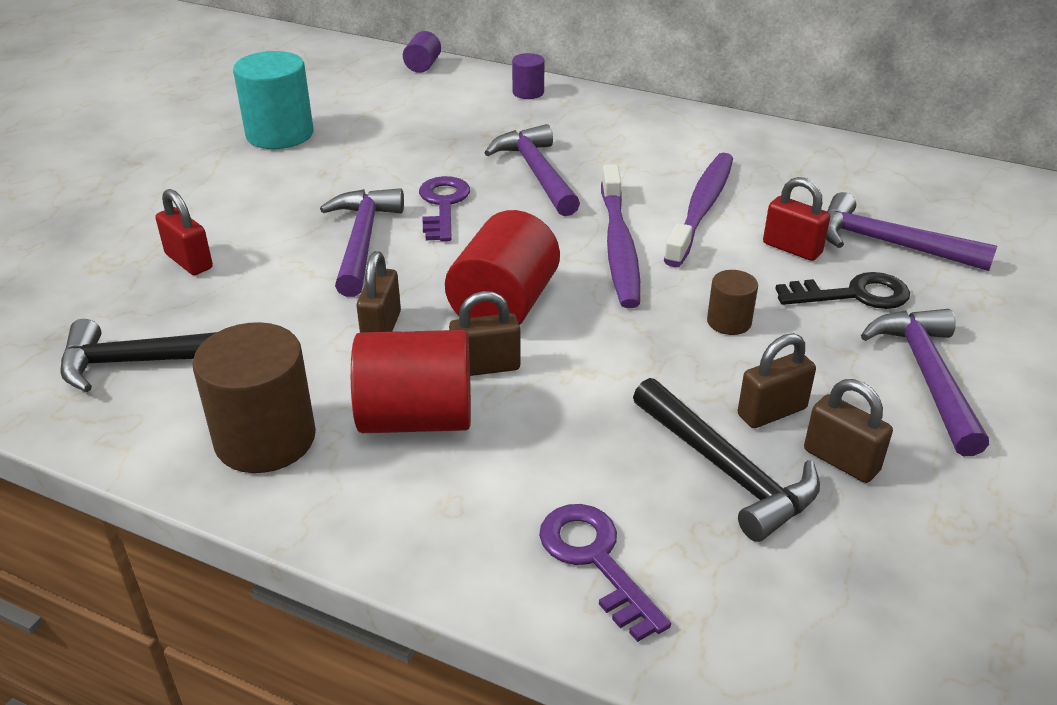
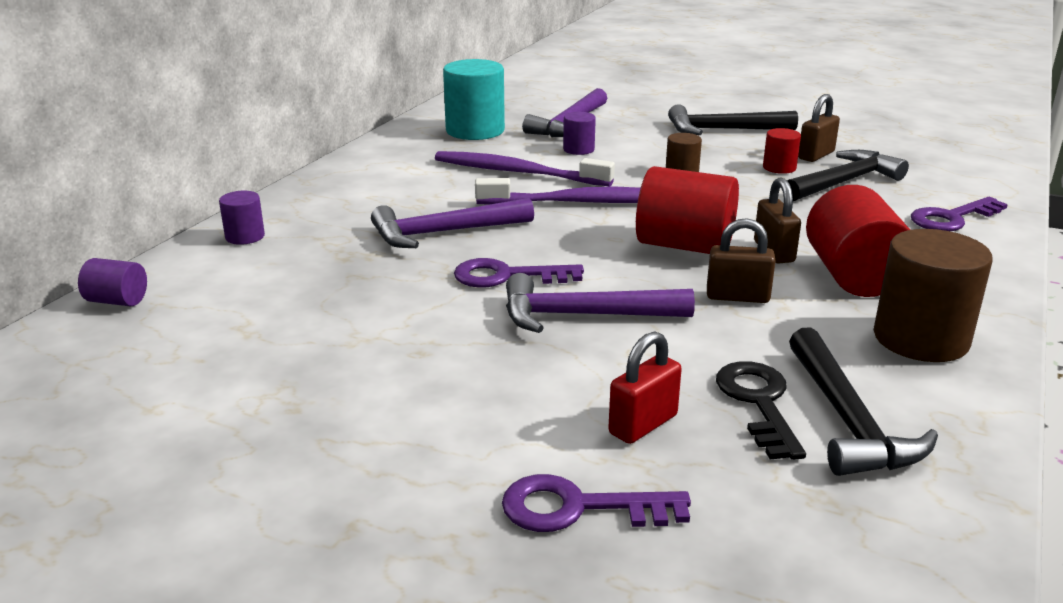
camera: 90 degrees left, 10 degrees down
(110, 233) = (579, 508): none -> purple key
(280, 134) = (295, 395): turquoise cylinder -> turquoise cylinder (475, 131)
(771, 412) = (779, 168): brown padlock -> red cylinder
(792, 248) = (578, 149): red padlock -> purple cylinder
(853, 294) = (637, 138): black key -> black key (758, 403)
(927, 376) = (723, 130): purple hammer -> black hammer

